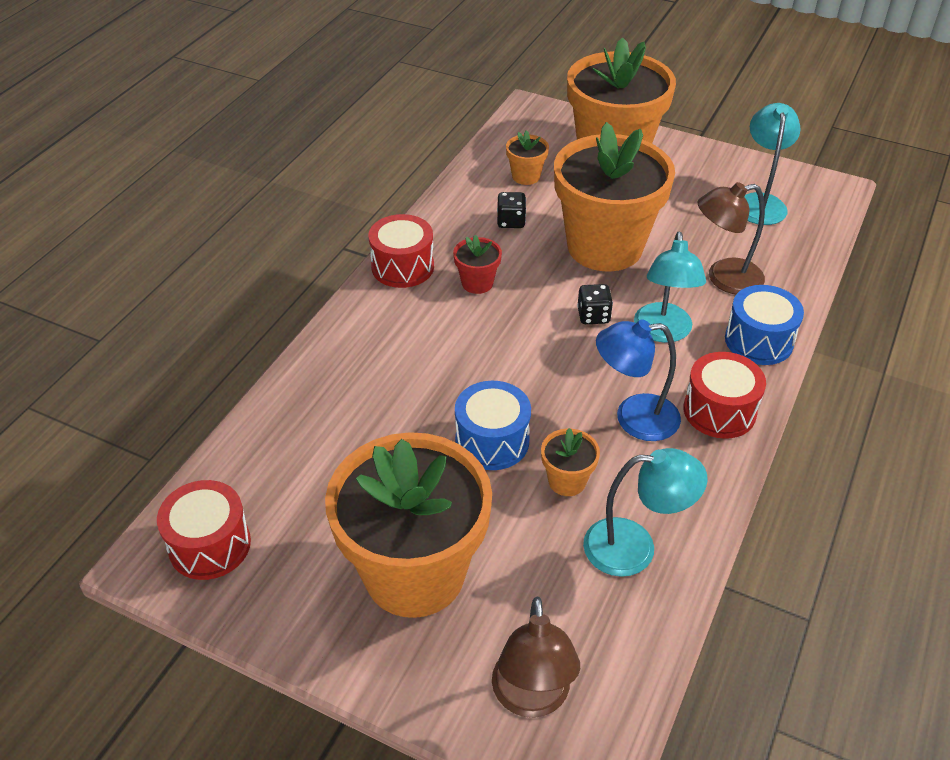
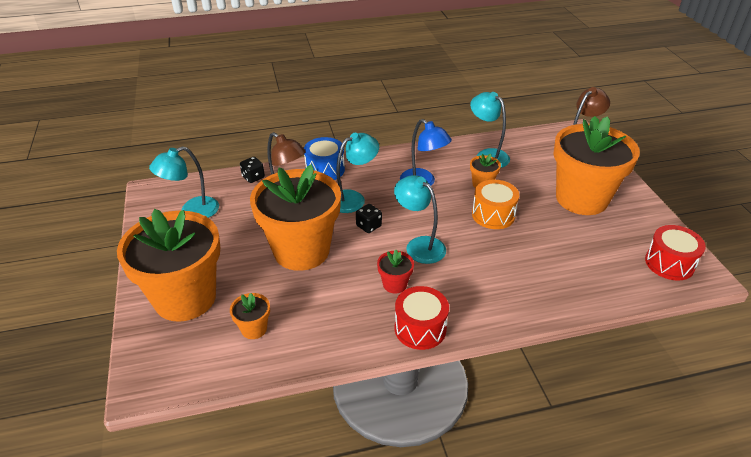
camera: 130 degrees left, 5 degrees down
(492, 441) = (493, 215): blue drum -> orange drum
(511, 221) = (317, 305): black dice -> black dice (253, 177)
(513, 336) = (419, 245): none -> turquoise lamp
(719, 411) = (387, 163): red drum -> none

